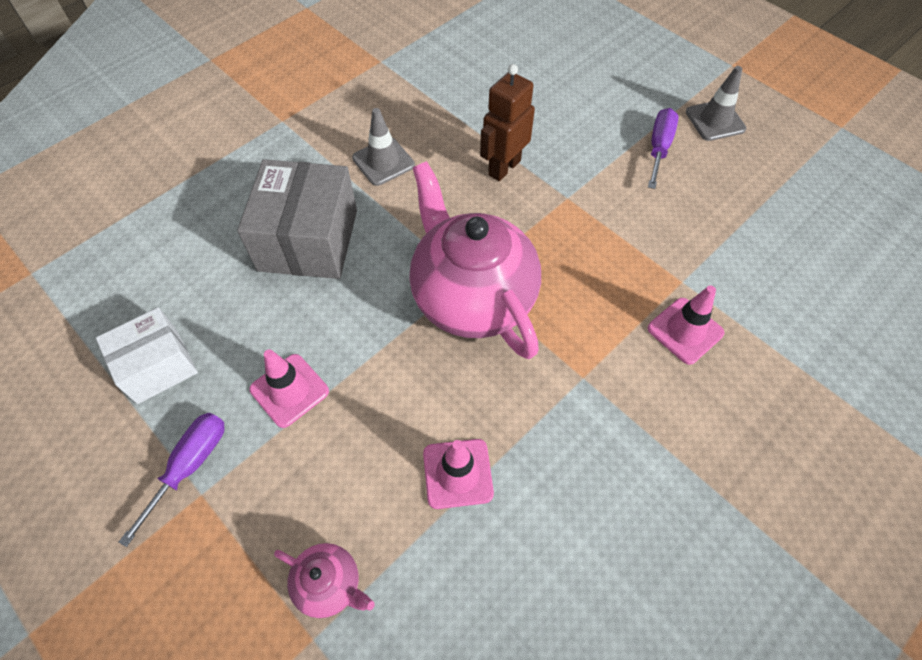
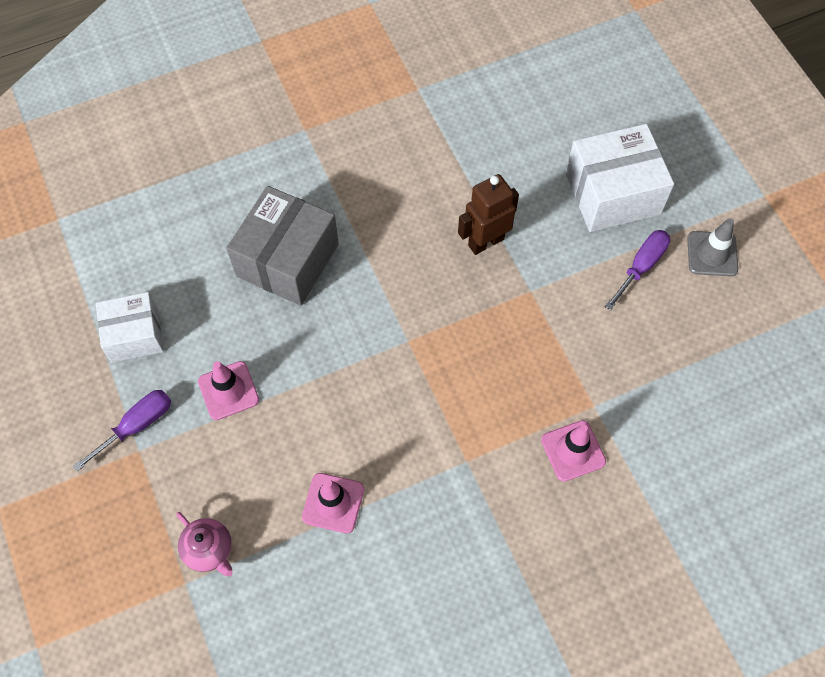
camera: 20 degrees right, 5 degrees up
(383, 161) = (379, 201): grey traffic cone -> none
(472, 298) = (404, 360): pink teapot -> none
(601, 97) = (612, 193): none -> white box

